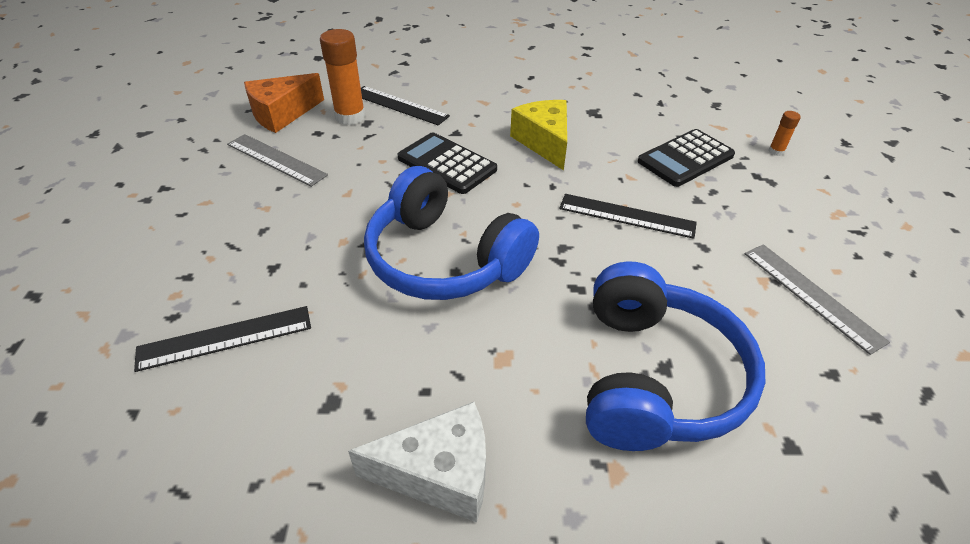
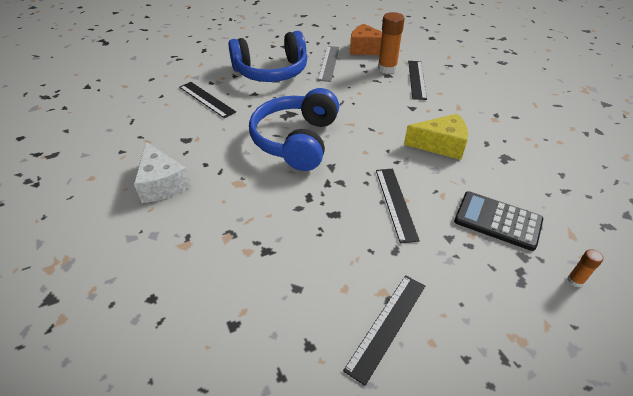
camera: 65 degrees right, 0 degrees up
(447, 164) = (378, 114): black calculator -> none
(544, 142) = (440, 145): yellow cheese -> yellow cheese turned 45 degrees clockwise
(655, 377) = (256, 247): blue headphones -> blue headphones (271, 71)
(811, 295) = (387, 325): grey ruler -> black ruler

